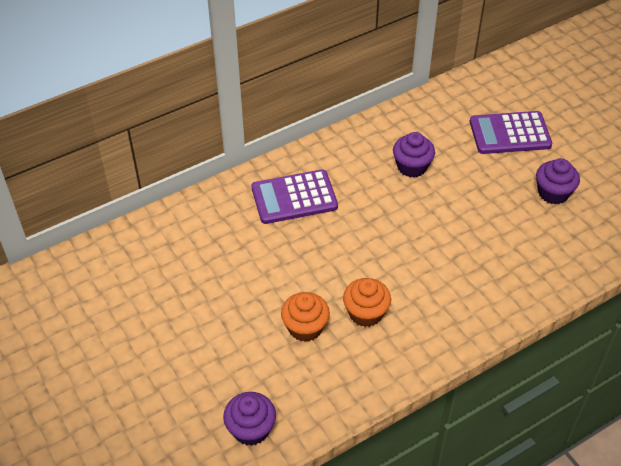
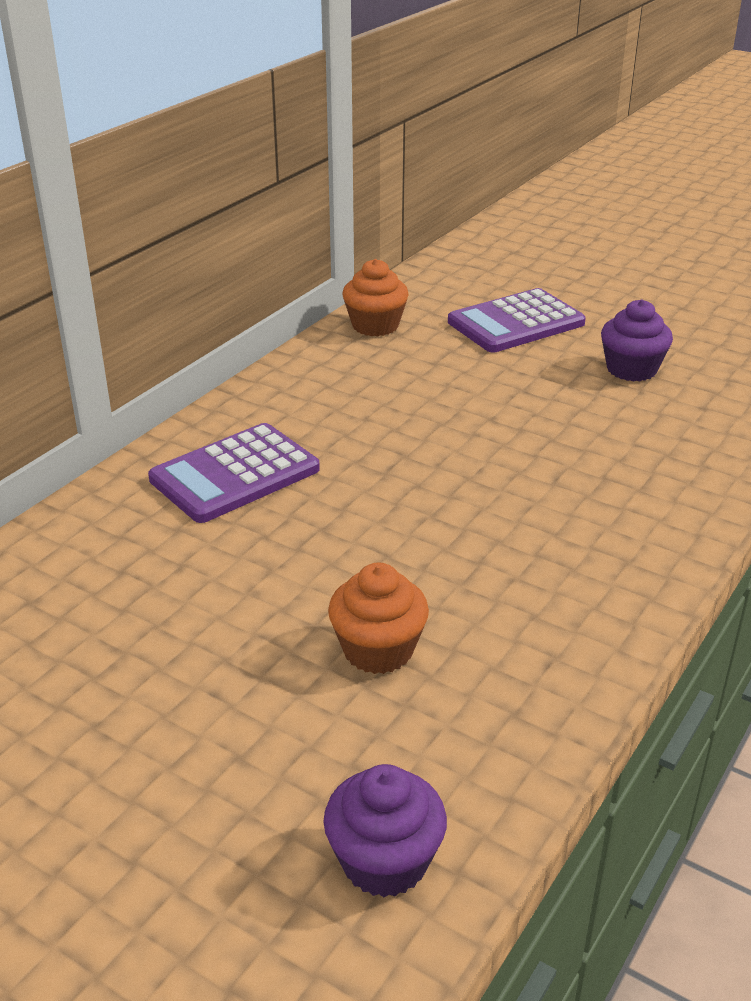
camera: 25 degrees left, 15 degrees down
(365, 313) = (471, 594): orange cupcake -> orange cupcake (375, 325)
(412, 166) = (402, 390): purple cupcake -> none

